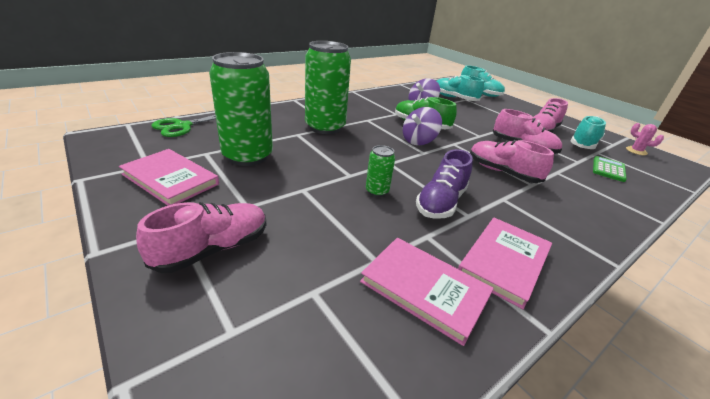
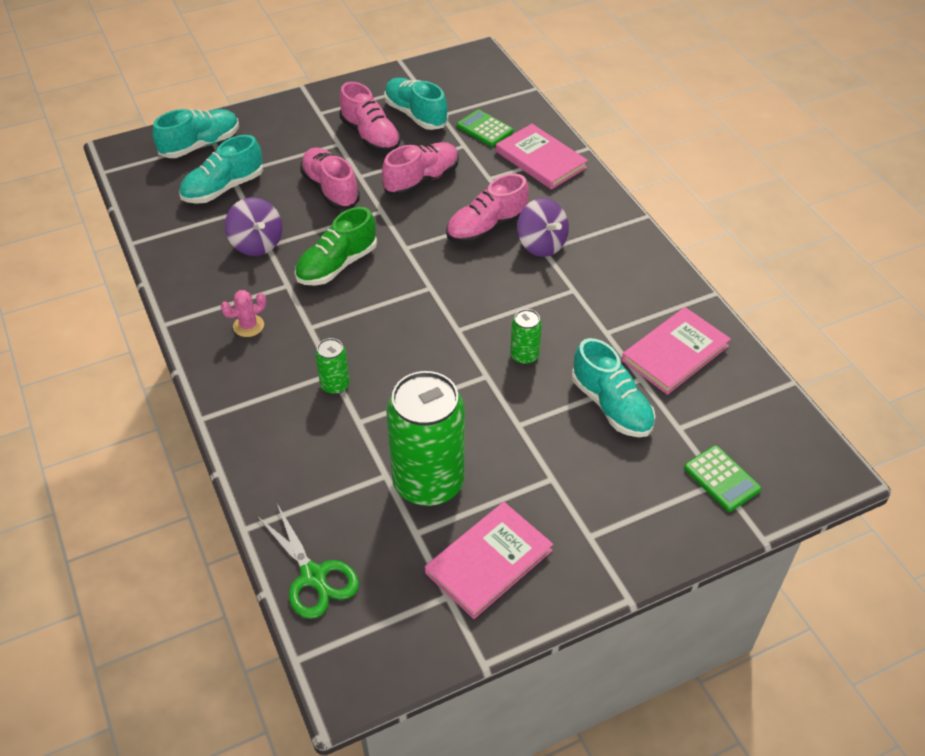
camera: 75 degrees left, 15 degrees up
(213, 249) = (624, 502): pink shoe -> pink shoe (330, 189)
(235, 334) = (721, 479): none -> green calculator
(325, 127) = (335, 385): green can -> green can, size x0.45
(334, 240) = (611, 406): none -> turquoise shoe
(418, 141) = (394, 283): purple spinning top -> purple spinning top (541, 244)
(441, 202) = (549, 305): purple shoe -> none
(504, 262) = (642, 289): pink book -> pink book (541, 159)
(636, 151) = (440, 76): pink cactus -> pink cactus (248, 326)

